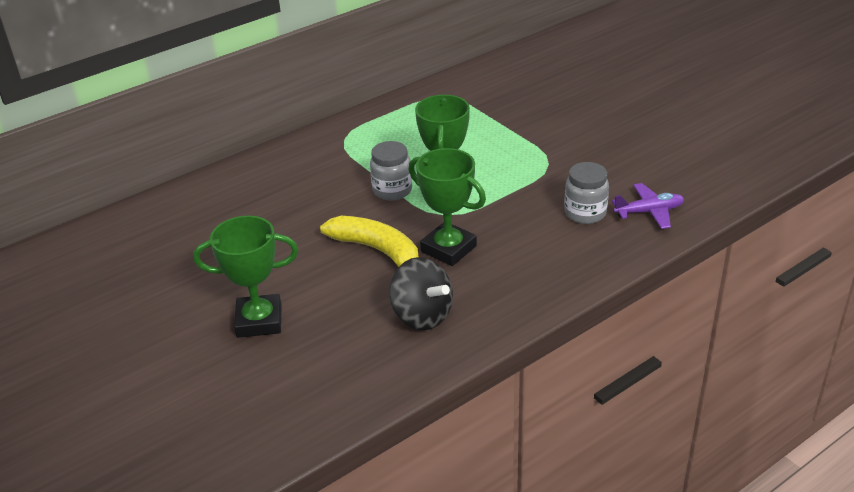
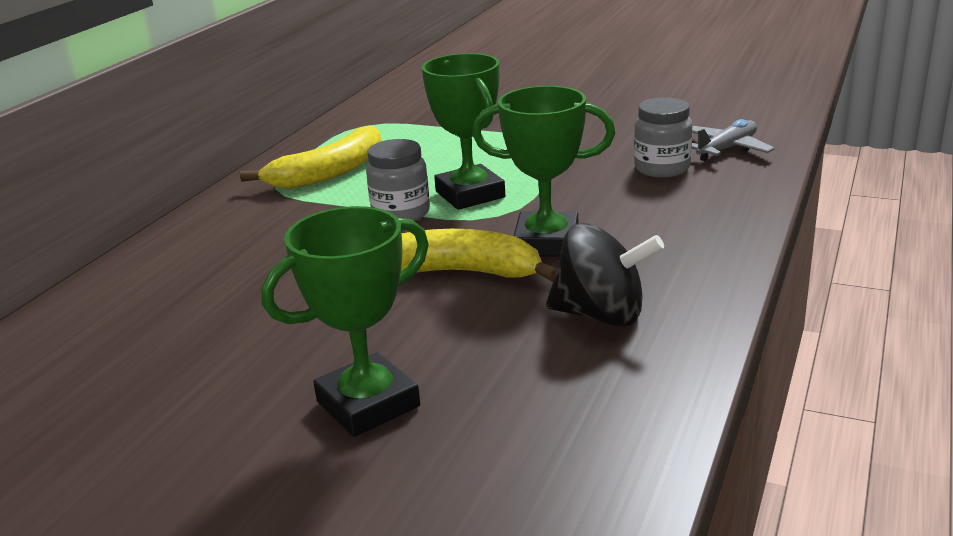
camera: 30 degrees left, 10 degrees down
(384, 137) = (329, 173): none -> yellow banana
(649, 212) = (727, 149): purple plane -> grey plane

